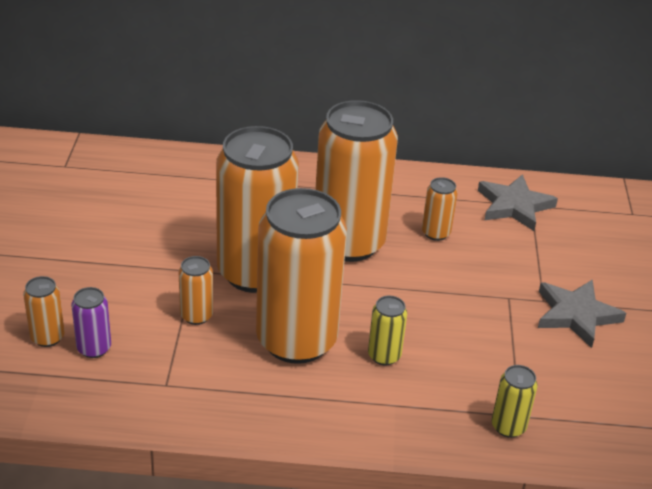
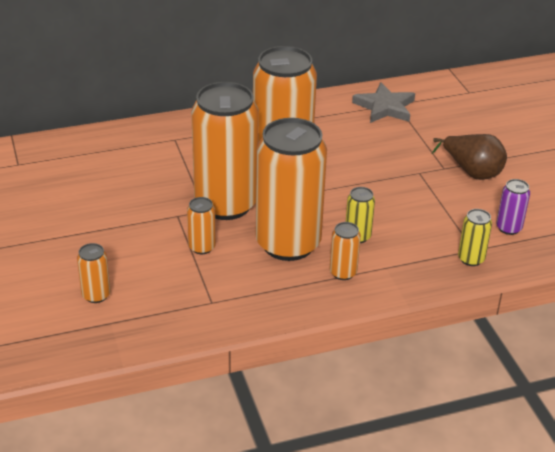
camera: 20 degrees left, 0 degrees up
(94, 348) = (138, 292): purple can -> purple can (508, 228)
(436, 233) = (341, 141): orange can -> orange can (343, 273)
(576, 315) = (472, 172): grey star -> brown pear

